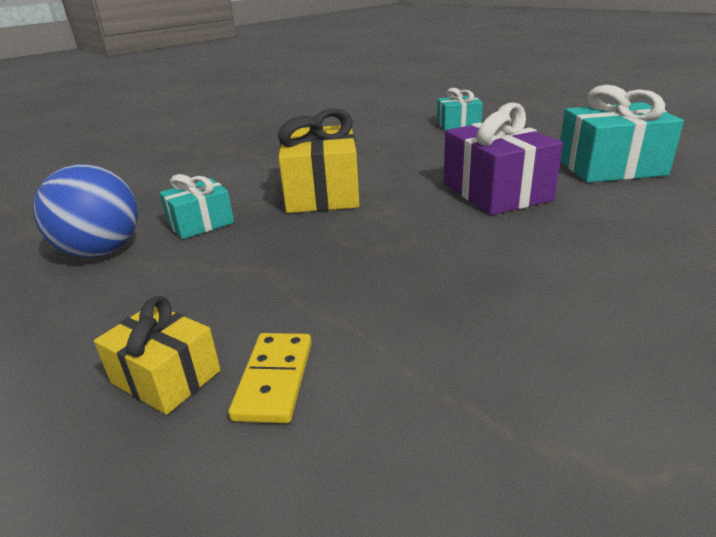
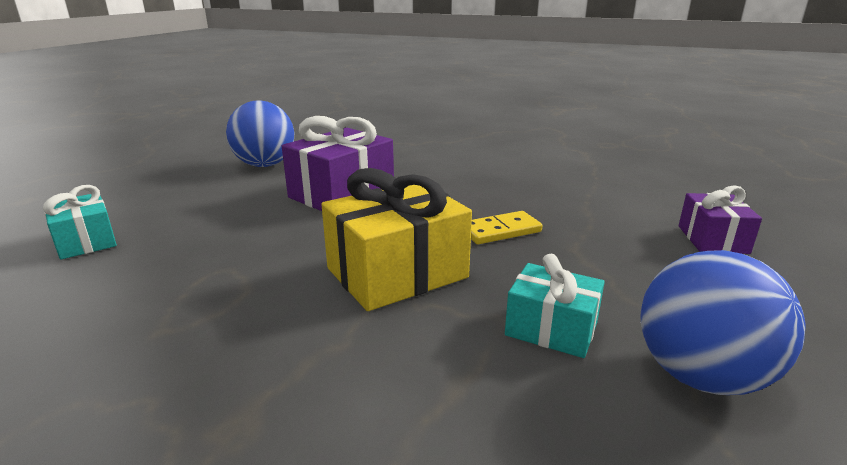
camera: 120 degrees left, 5 degrees down
(166, 377) = (712, 239): yellow gift -> purple gift
(274, 379) = (655, 211): yellow domino -> yellow domino (500, 231)
(610, 167) = (265, 165): turquoise gift -> blue ball

